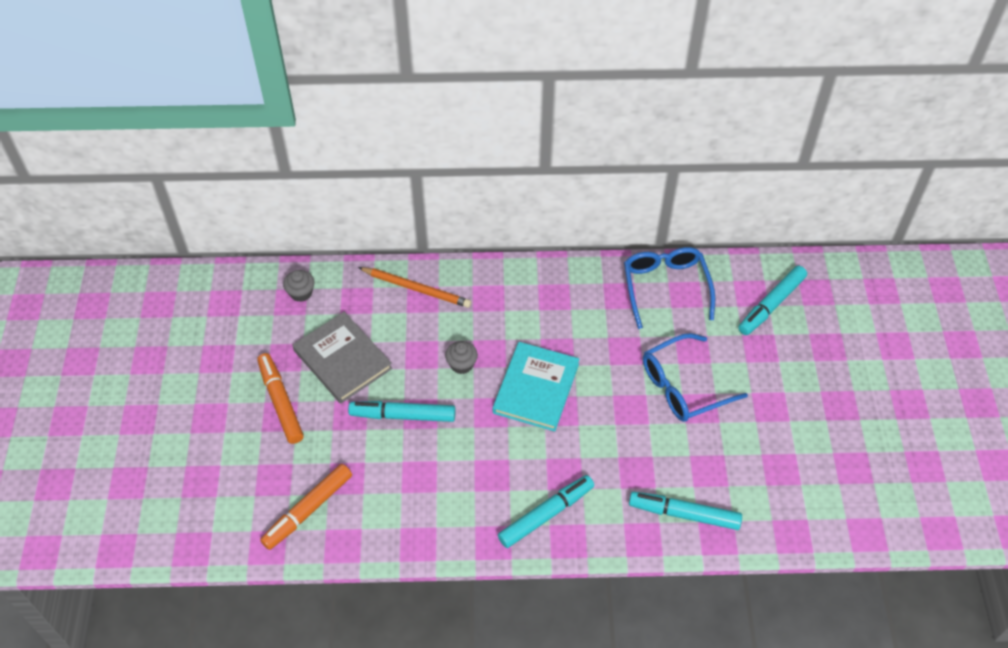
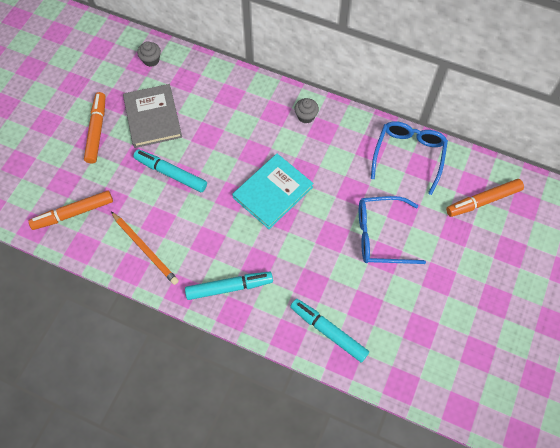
camera: 25 degrees right, 10 degrees up
(416, 288) = (229, 87): orange pencil -> orange pencil (145, 249)
(461, 364) = (230, 153): grey cupcake -> grey cupcake (306, 116)
(771, 305) = (483, 201): turquoise marker -> orange marker

